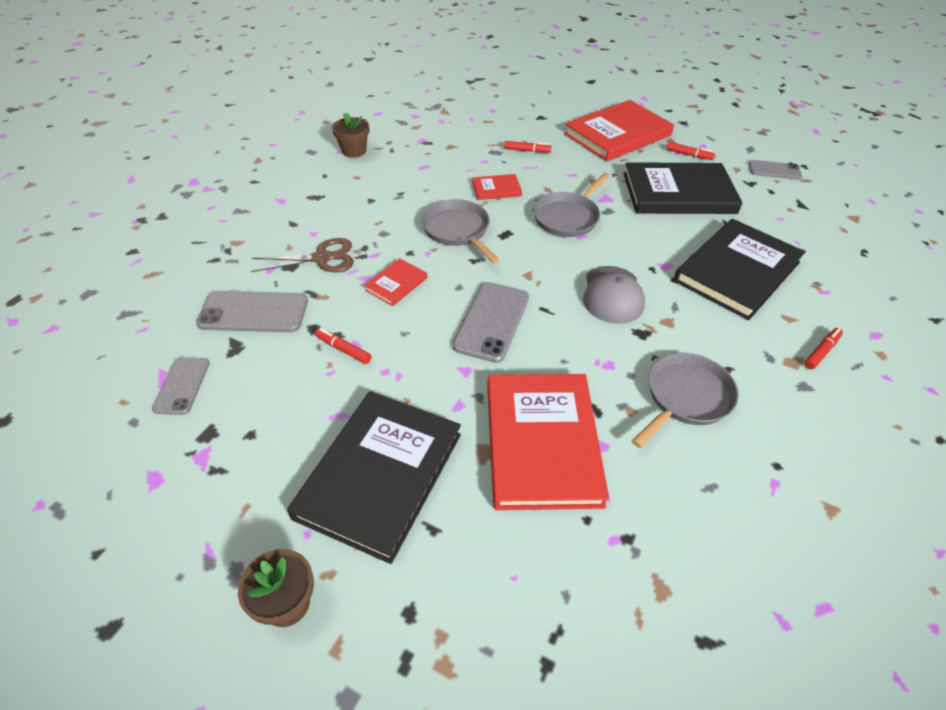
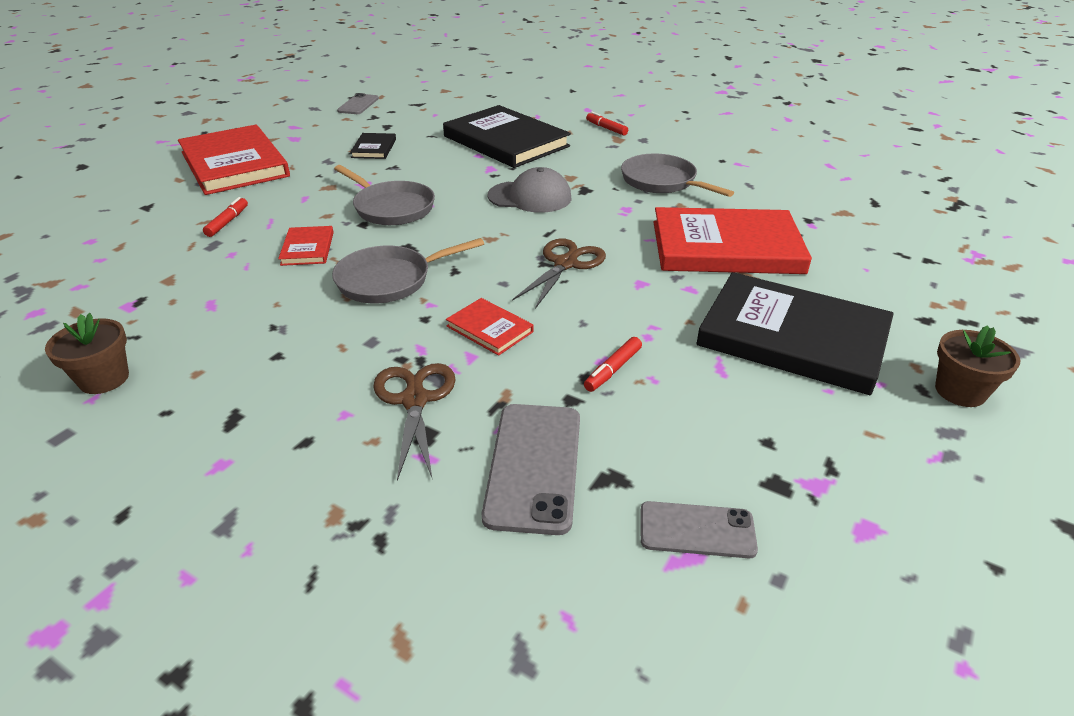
camera: 85 degrees left, 10 degrees down
(492, 321) = (565, 264): grey phone -> brown scissors
(678, 193) = (374, 148): black book -> black book, size x0.45
(688, 155) = (306, 135): red marker -> none

